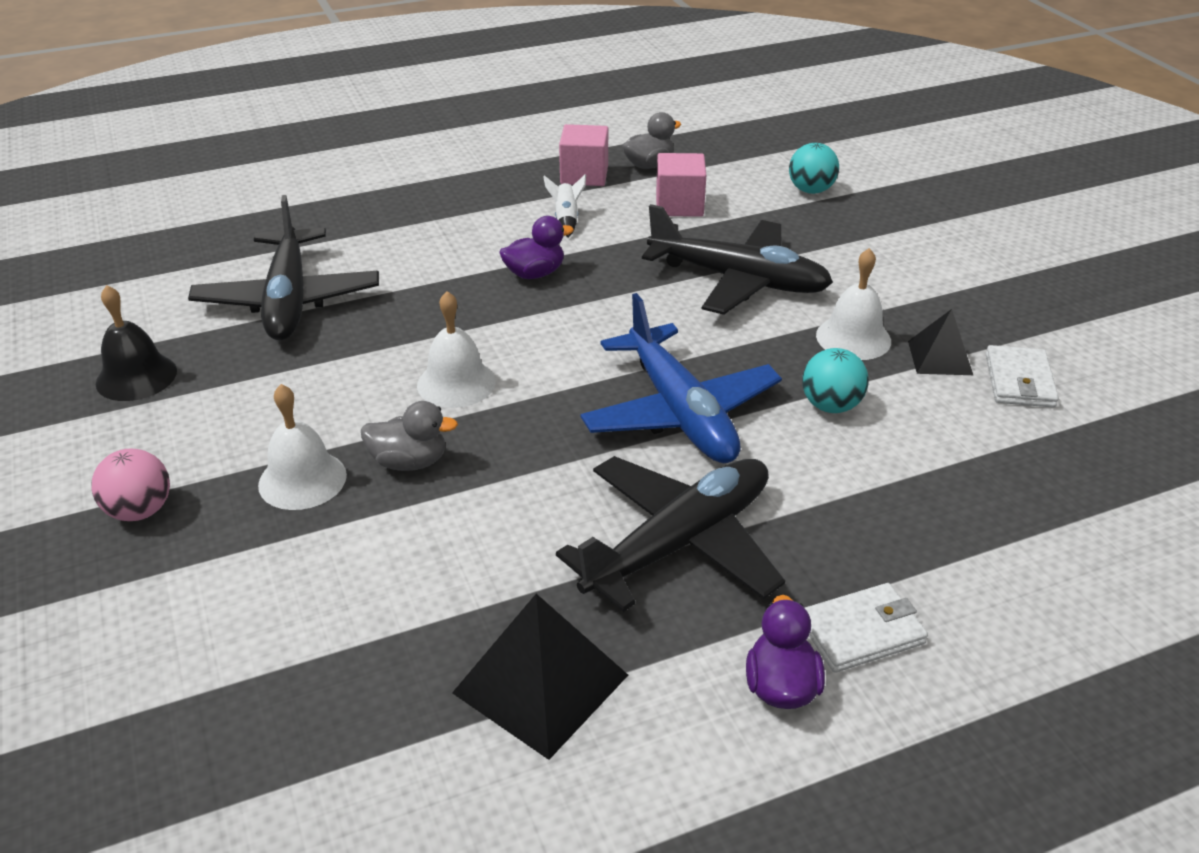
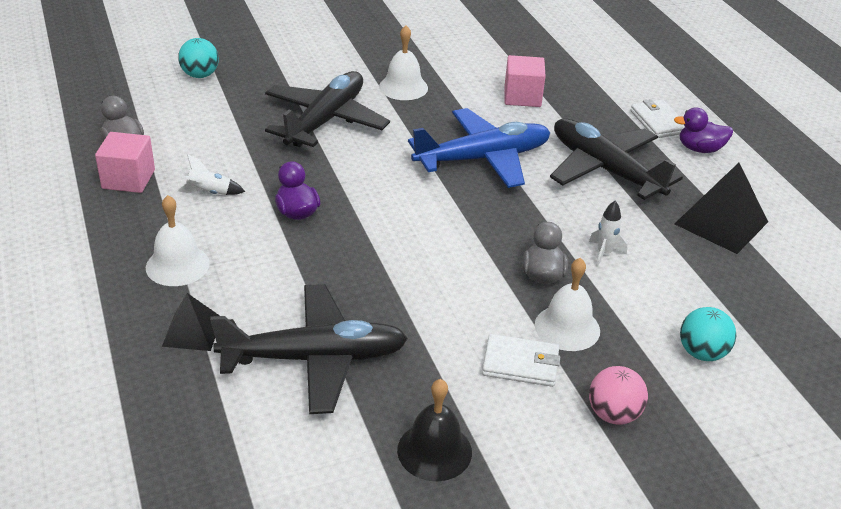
camera: 90 degrees left, 0 degrees up
(455, 525) = (604, 253): none -> white rocket
(456, 383) = (449, 254): white bell -> white bell (177, 265)
(679, 205) = (203, 135): pink cube -> pink cube (522, 97)
(830, 406) = (475, 105): turquoise ball -> turquoise ball (702, 353)
(939, 357) = (427, 63): black pyramid -> black pyramid (192, 331)
(1019, 381) = (451, 43): white wallet -> white wallet (520, 363)

